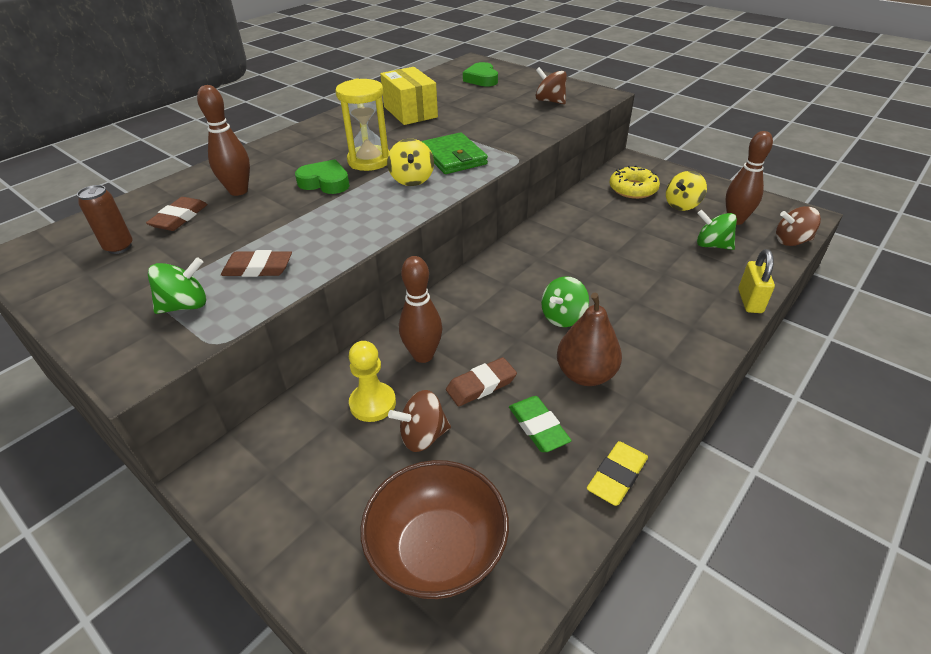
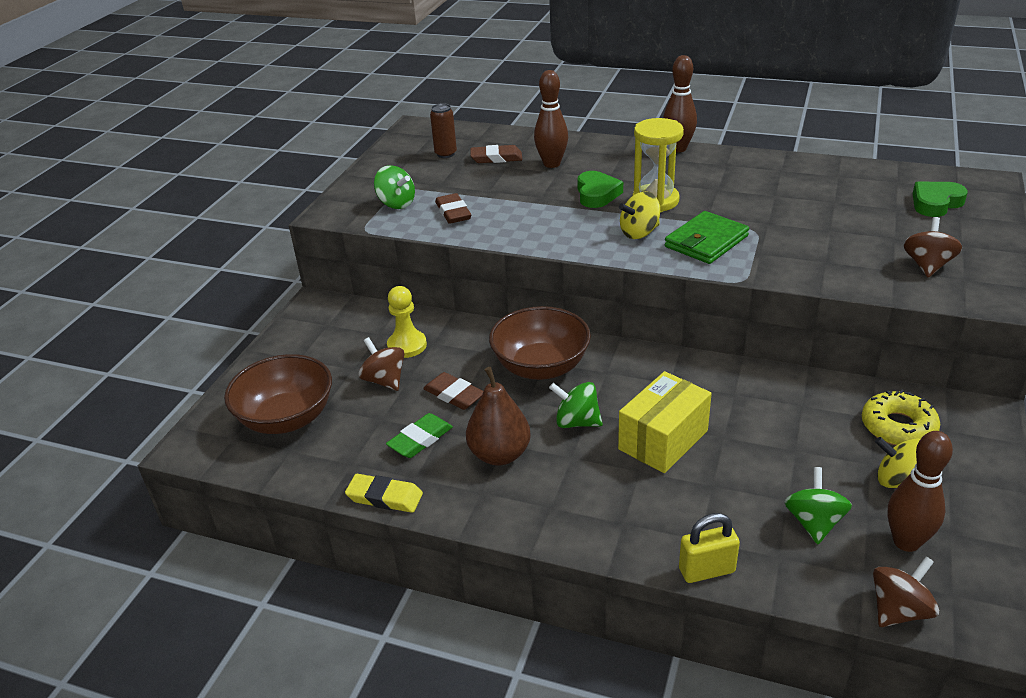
camera: 70 degrees right, 5 degrees down
(410, 112) = (785, 188): yellow box -> yellow box (663, 440)
(423, 355) = (473, 353): brown bowling pin -> brown bowling pin (678, 148)
(475, 317) = (541, 367): none -> brown bowl
(791, 241) = (899, 610): brown spinning top -> brown spinning top turned 75 degrees clockwise

